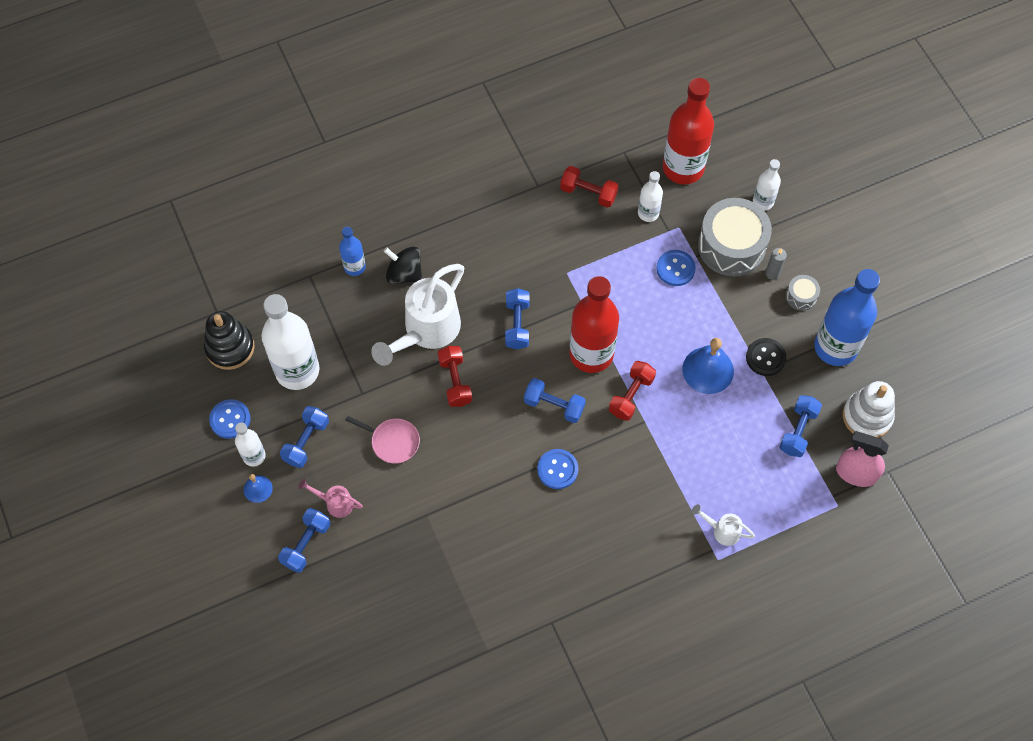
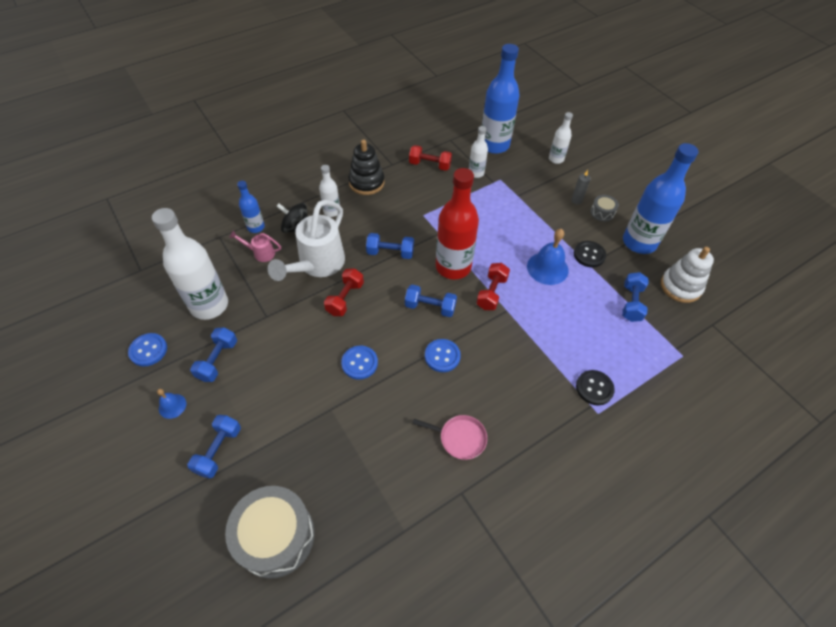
camera: 10 degrees left, 10 degrees down
(230, 347) = (151, 294): black stacking toy -> black stacking toy (366, 182)
(254, 456) = (169, 378): white bottle -> white bottle (332, 211)
(335, 503) = (245, 409): pink watering can -> pink watering can (260, 253)
(393, 442) = (295, 351): pink pan -> pink pan (460, 438)
(455, 381) = (345, 298): red dumbbell -> red dumbbell turned 45 degrees clockwise
(517, 324) = (390, 253): blue dumbbell -> blue dumbbell turned 75 degrees counterclockwise
(675, 269) = (504, 204): blue button -> blue button (359, 363)
(683, 168) = (494, 145): red bottle -> blue bottle
(722, 530) = (594, 388): white watering can -> black button
(731, 246) = (542, 187): grey drum -> grey drum (276, 536)
(856, 473) = (688, 329): pink spray bottle -> none

